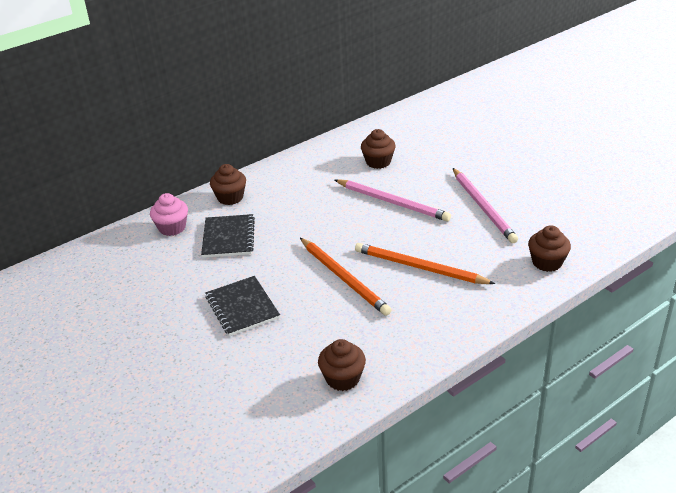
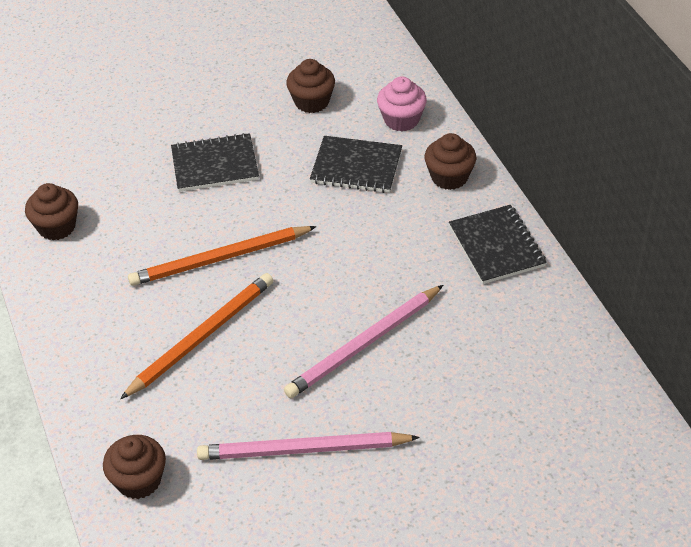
camera: 105 degrees right, 10 degrees up
(290, 171) = (496, 246): none -> black notebook
(378, 162) = (484, 353): brown cupcake -> brown cupcake (312, 102)

